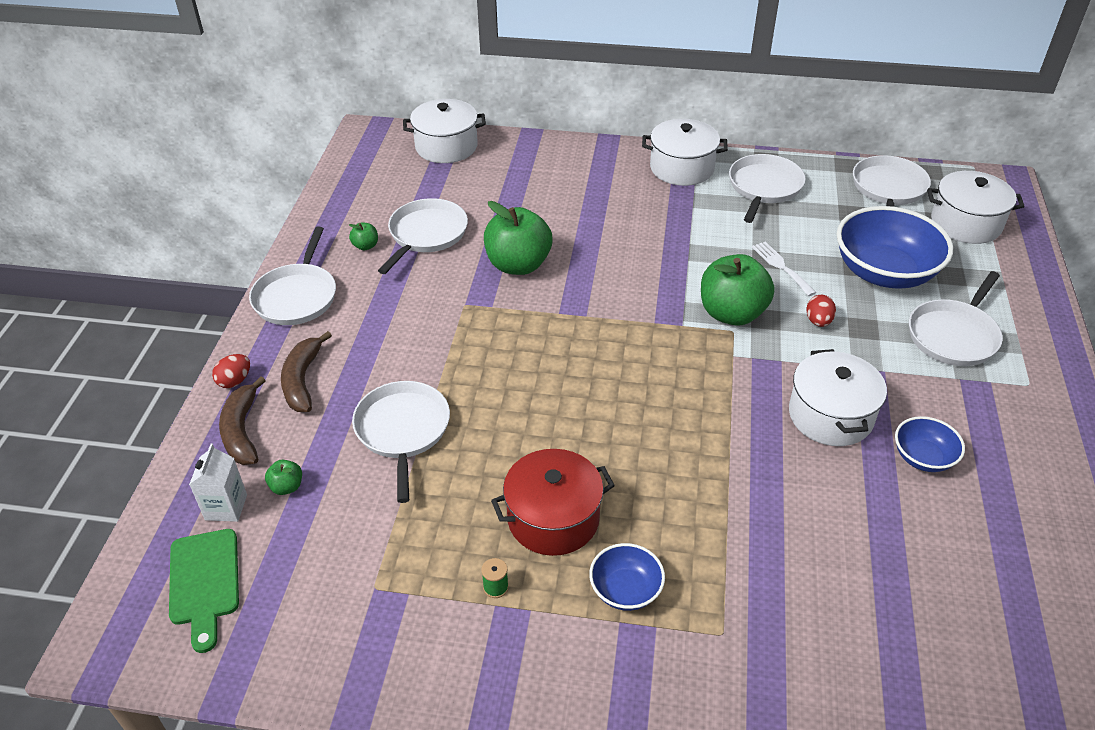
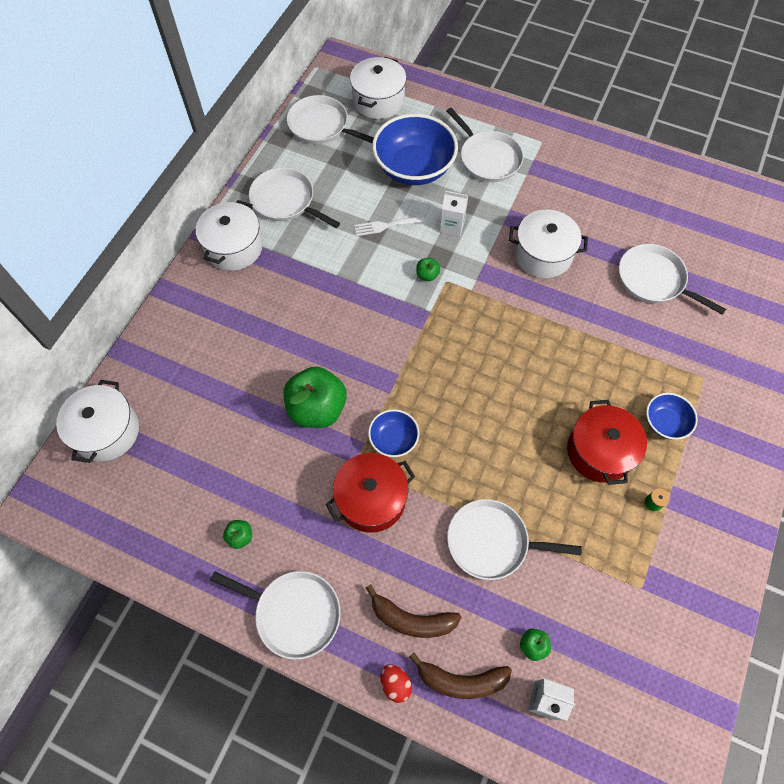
camera: 75 degrees left, 20 degrees up
(205, 582) = (618, 722): green cutting board -> none
(426, 234) = (244, 477): white pan -> white pan (653, 280)
(428, 324) = (371, 499): none -> red pot
(732, 313) = (427, 275): green apple -> green apple, size x0.43
(818, 321) = (452, 226): red egg -> white carton
(923, 457) = (588, 221): blue bowl -> blue bowl (393, 439)

